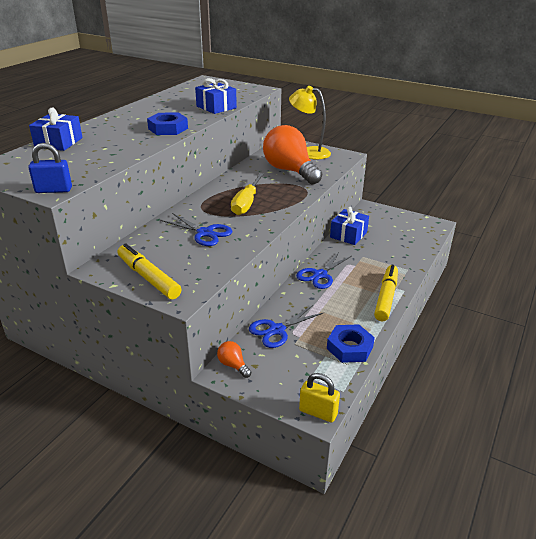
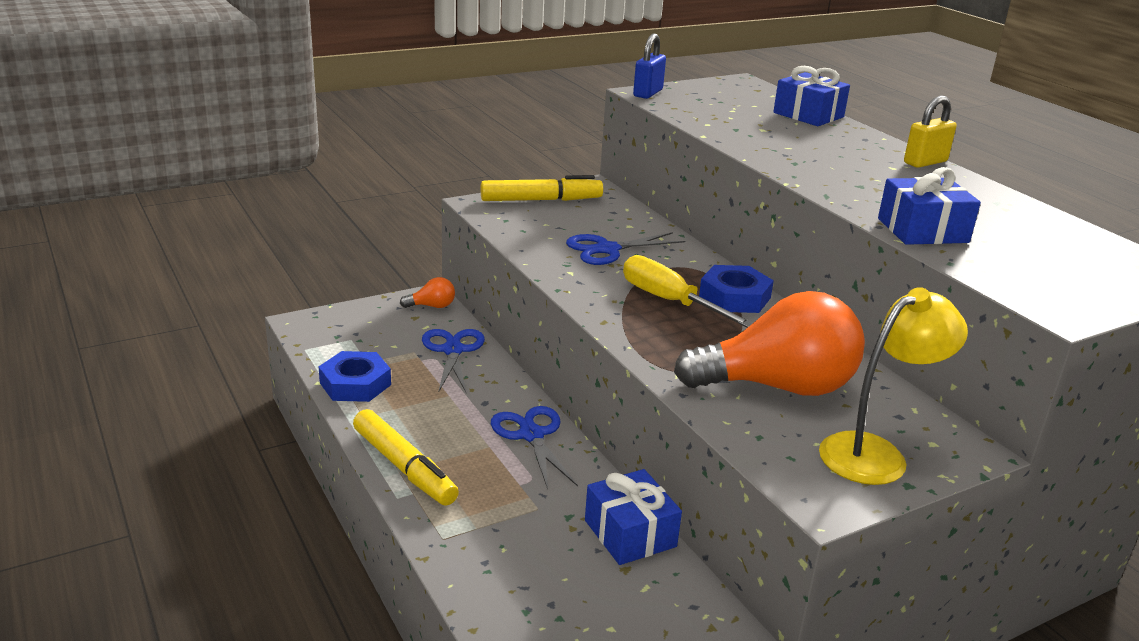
camera: 120 degrees right, 5 degrees down
(168, 128) = (817, 172): blue nut -> blue nut (734, 297)
(318, 412) = (303, 324): yellow padlock -> yellow padlock (925, 162)

